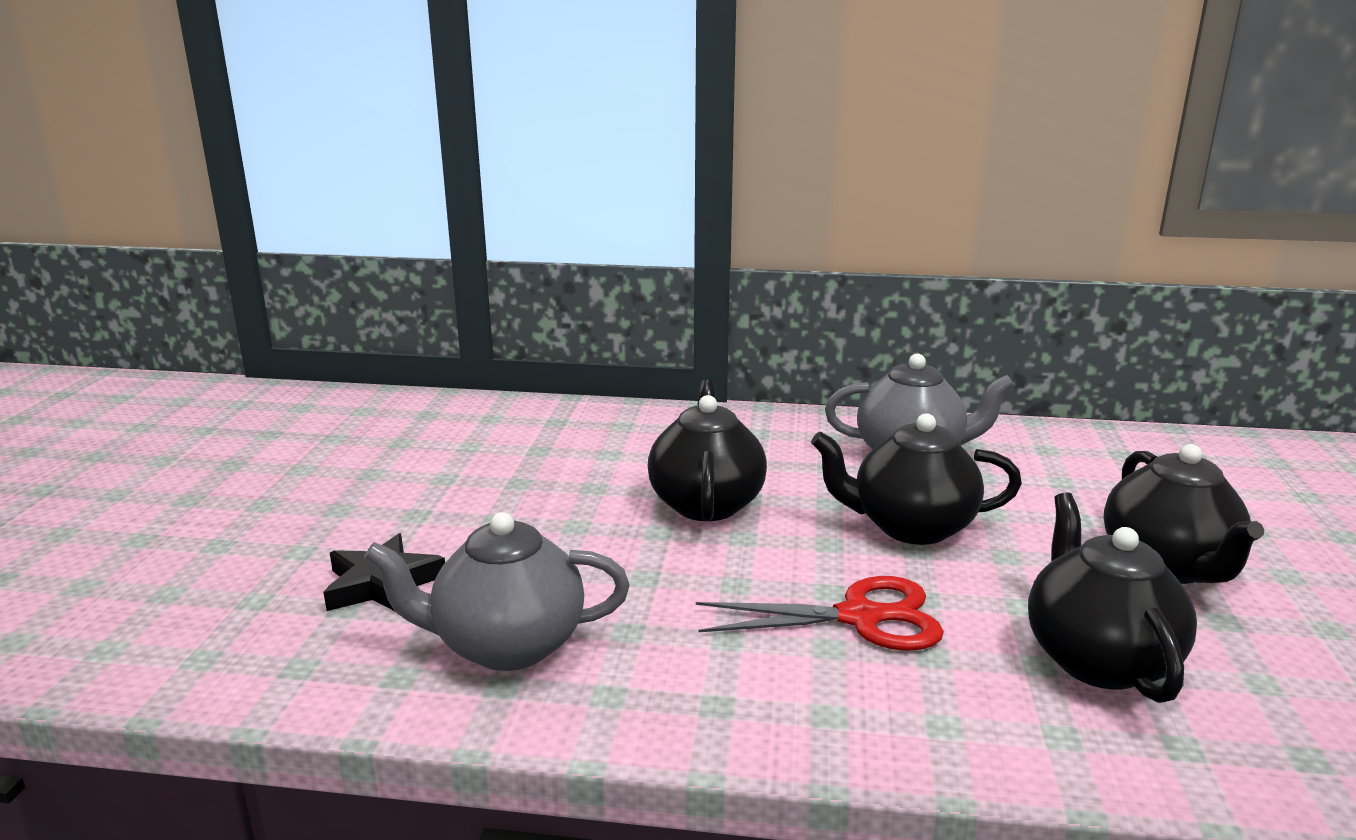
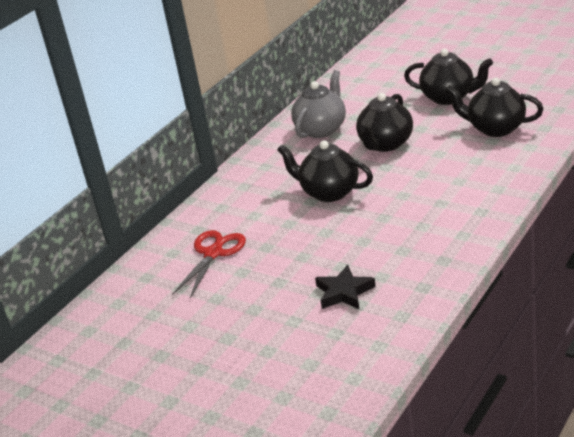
camera: 60 degrees left, 10 degrees up
(506, 645) = (416, 258): grey teapot -> none
(859, 617) = (444, 170): red scissors -> red scissors (213, 253)

